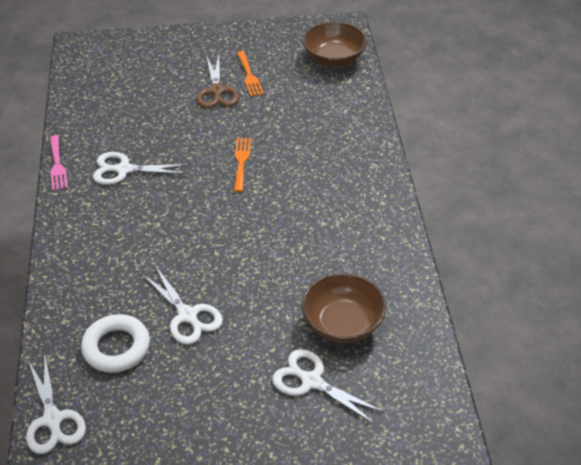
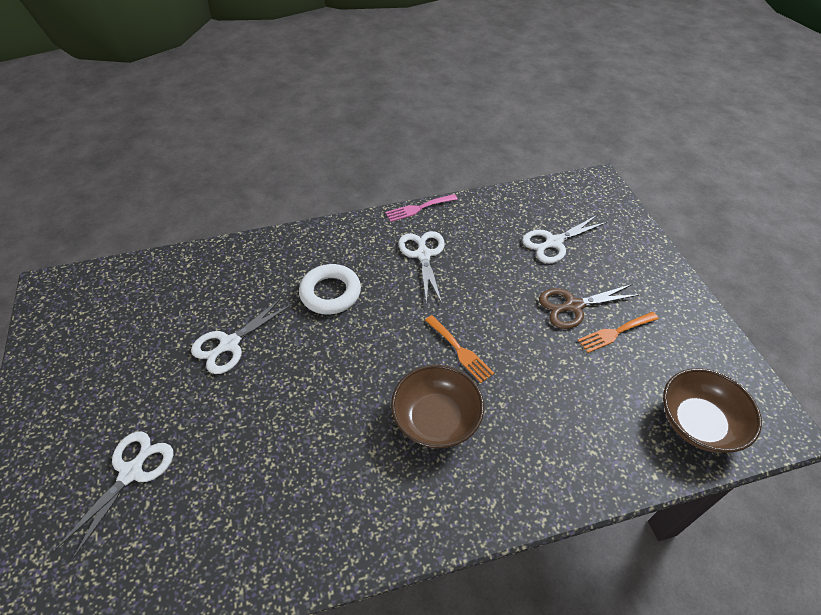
camera: 80 degrees right, 5 degrees up
(52, 419) = (122, 274): white scissors -> white scissors (554, 242)
(116, 347) = (194, 298): white ring -> white ring (330, 293)
(241, 161) = (460, 350): orange fork -> orange fork turned 60 degrees clockwise
(342, 323) = (211, 495): brown bowl -> brown bowl (436, 419)

